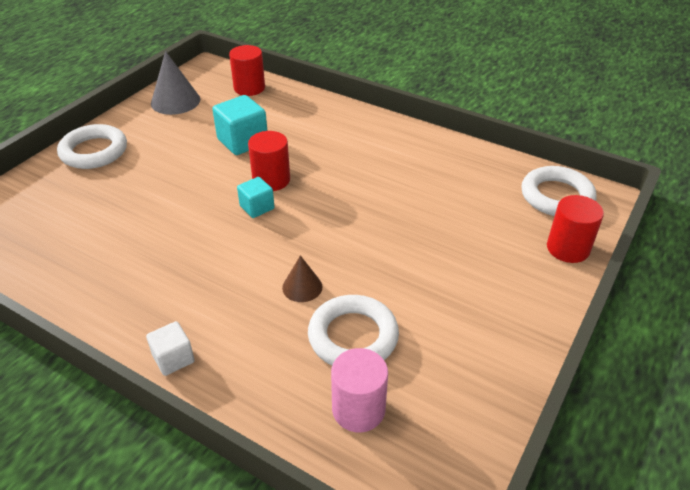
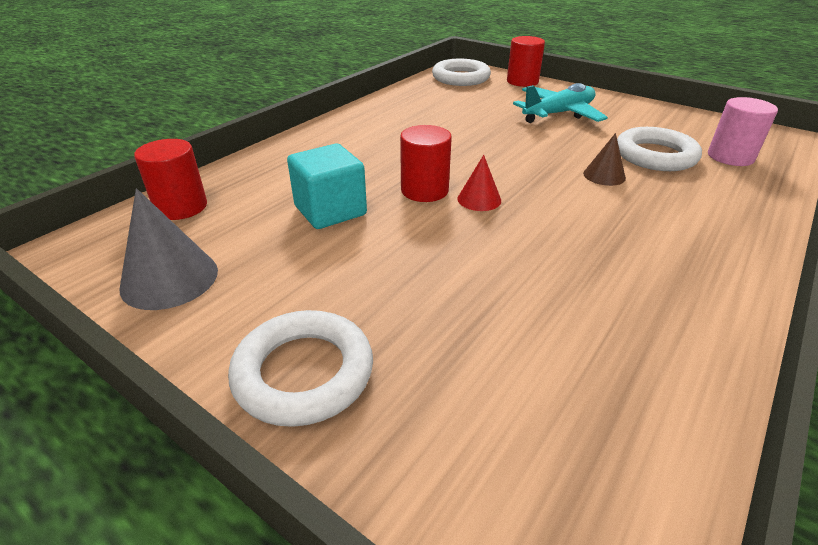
camera: 85 degrees left, 5 degrees down
(173, 358) = (745, 245): white cube -> none
(257, 207) = (479, 199): turquoise cube -> red cone
(459, 271) = (558, 114): none -> turquoise plane

